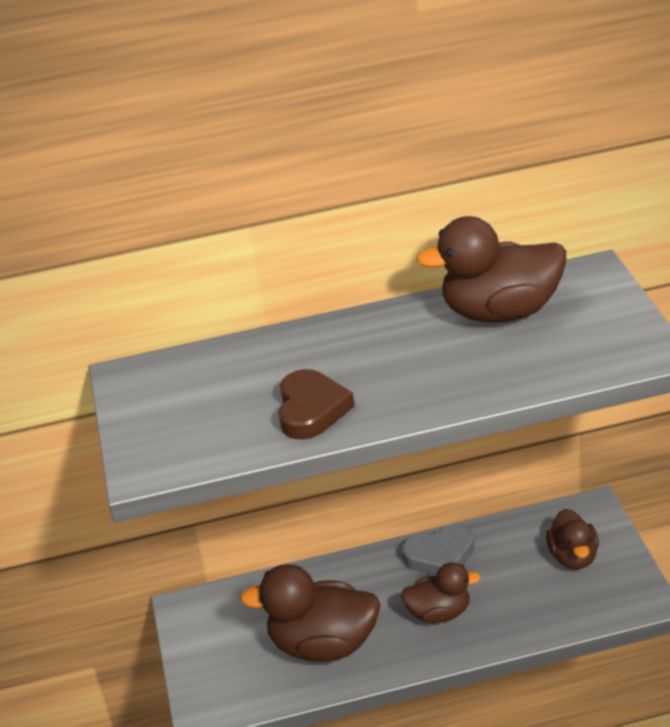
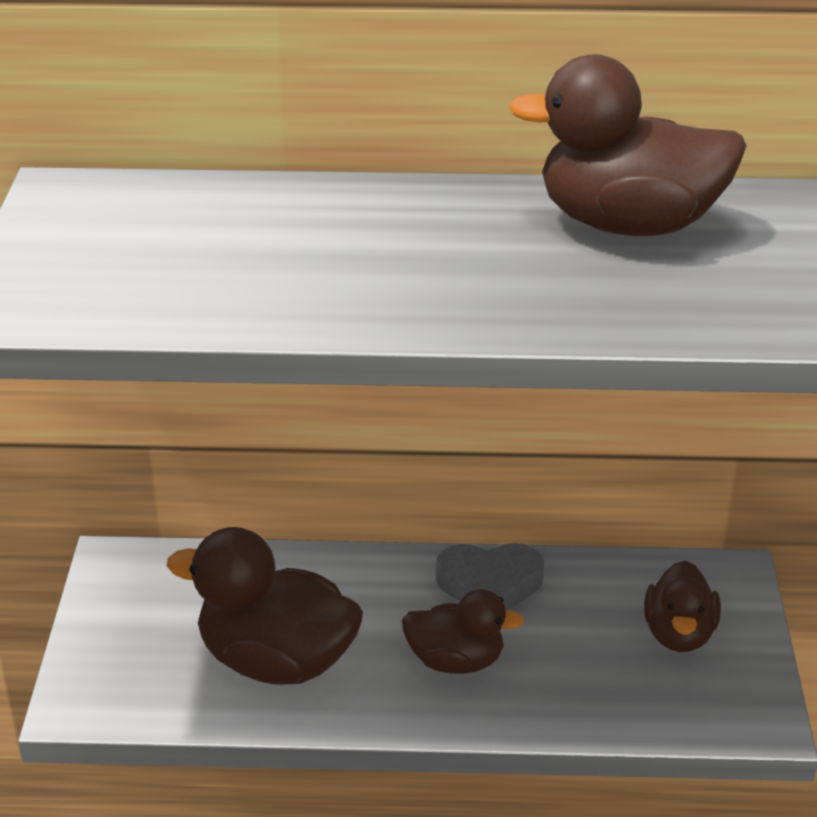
camera: 10 degrees right, 0 degrees up
(311, 409) = (286, 289): brown heart -> none

